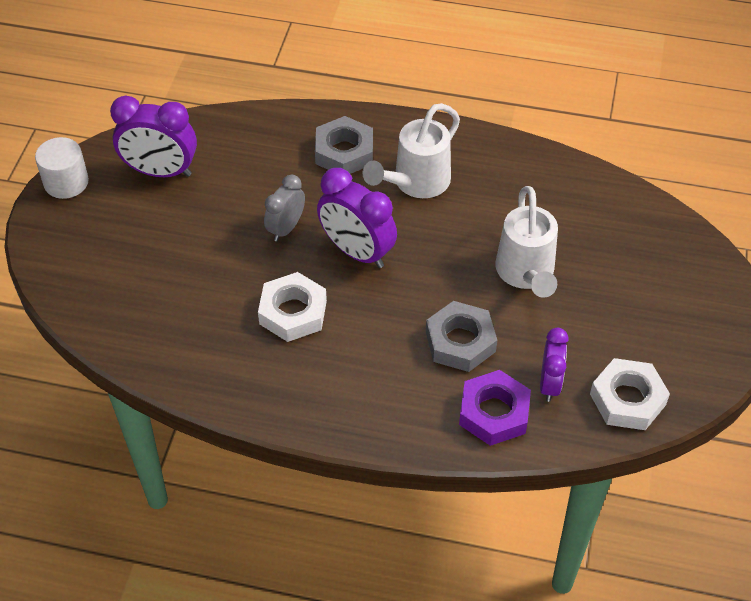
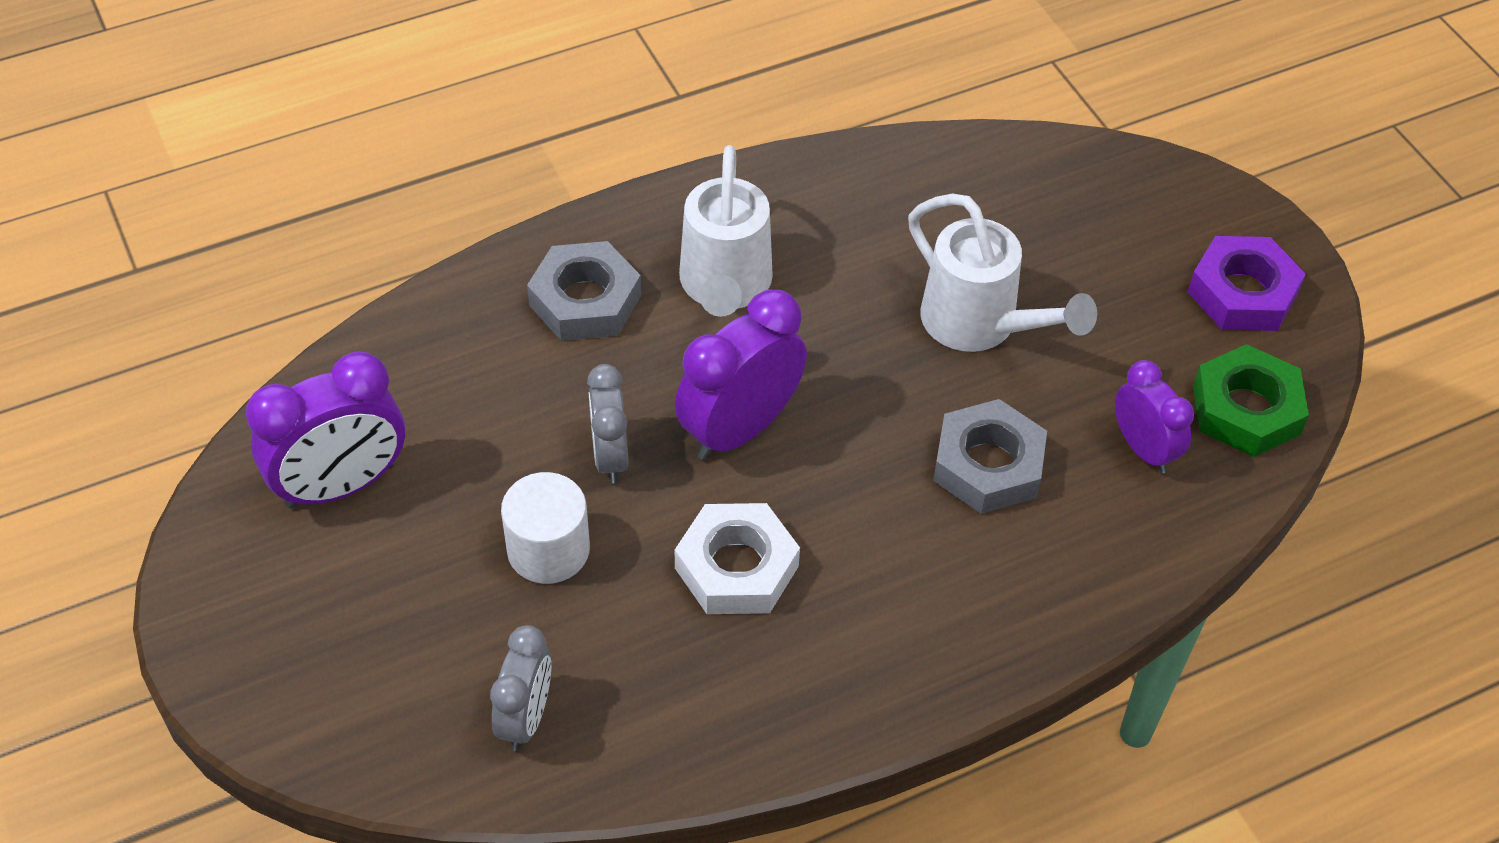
camera: 40 degrees left, 0 degrees up
(66, 182) = (203, 591): white cylinder -> white cylinder (548, 549)
(140, 317) = (526, 718): none -> grey clock
(357, 252) = (739, 429): purple clock -> purple clock turned 135 degrees clockwise
(494, 413) = (1117, 530): purple nut -> purple nut (1242, 293)
(627, 399) = (1246, 409): white nut -> green nut

